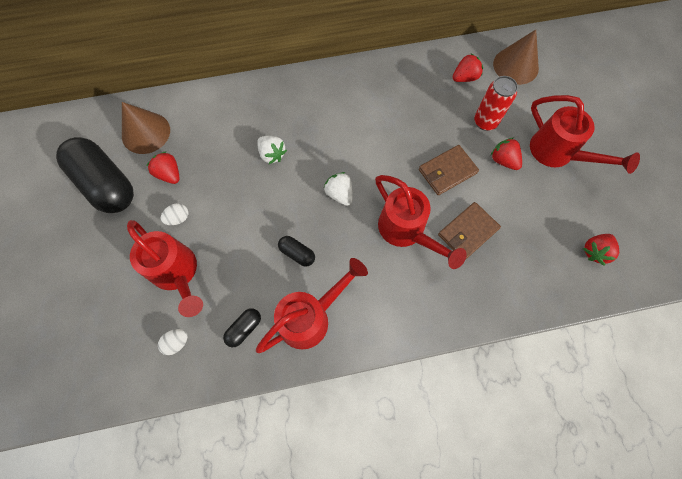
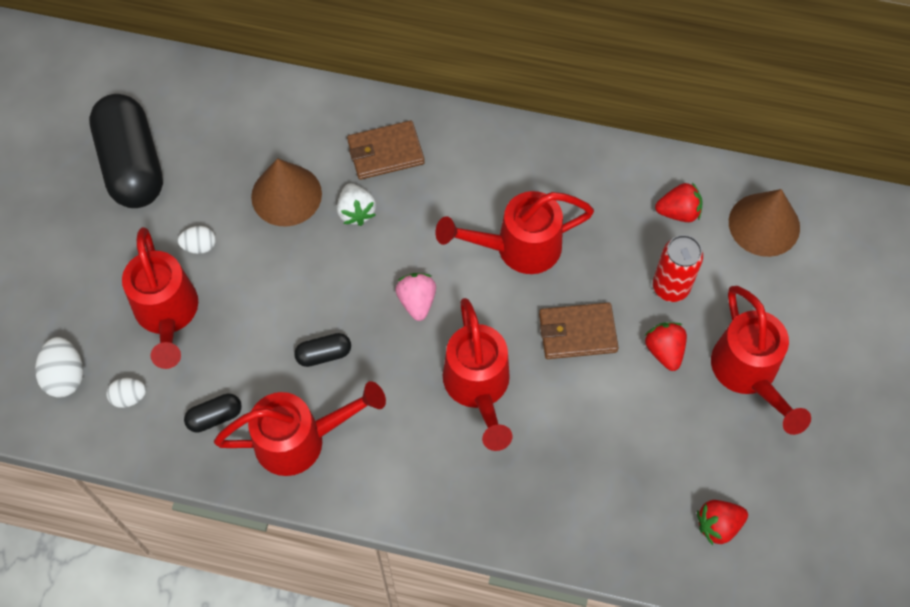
camera: 25 degrees right, 5 degrees down
(123, 348) = (65, 376): none -> white egg
(146, 133) = (210, 116): brown cone -> brown cone (286, 195)
(169, 174) = (214, 184): red strawberry -> none
(297, 253) = (324, 354): black capsule -> black capsule turned 75 degrees counterclockwise
(339, 194) = (417, 301): white strawberry -> pink strawberry
(384, 135) = (518, 248): none -> red watering can
(468, 232) = (559, 424): brown wallet -> brown wallet (385, 152)

